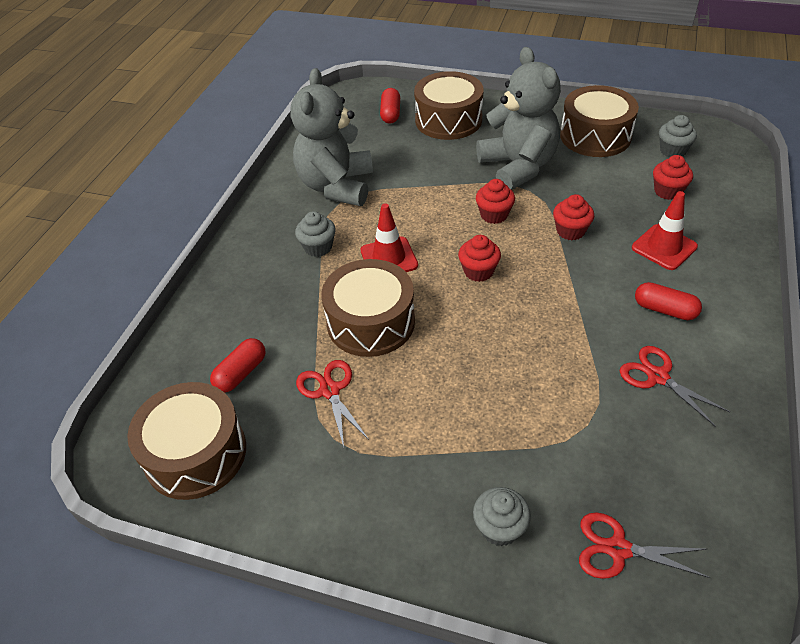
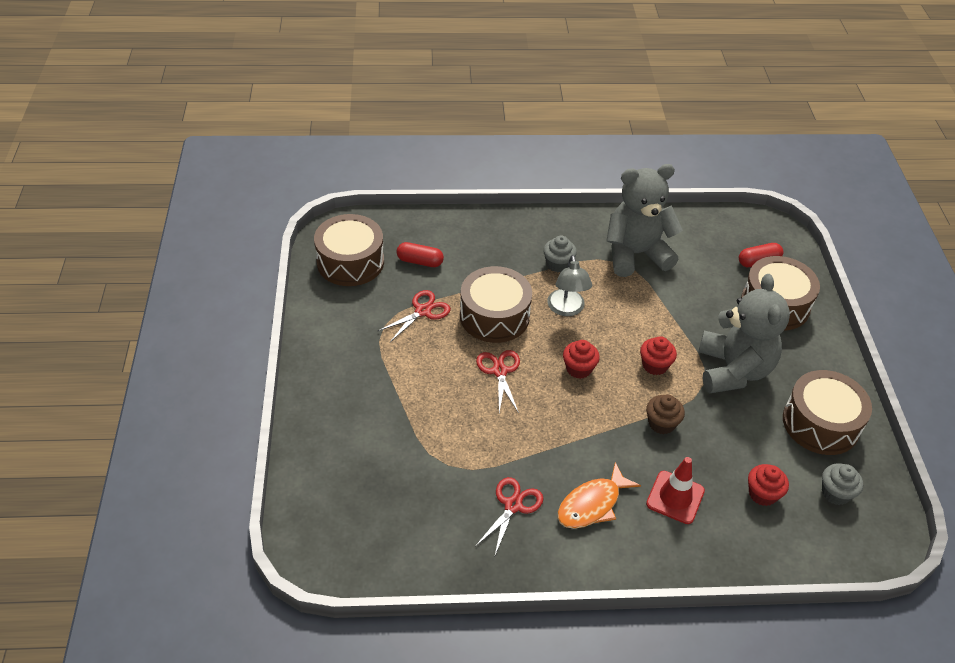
camera: 65 degrees right, 0 degrees up
(389, 258) = (567, 309): red traffic cone -> grey lamp
(499, 528) = (345, 427): grey cupcake -> none
(518, 167) = (733, 370): grey teddy bear -> grey teddy bear turned 45 degrees counterclockwise
(570, 231) = (661, 423): red cupcake -> brown cupcake
(618, 549) = (349, 495): red scissors -> red scissors (500, 371)
(664, 310) = (592, 504): red capsule -> orange fish

